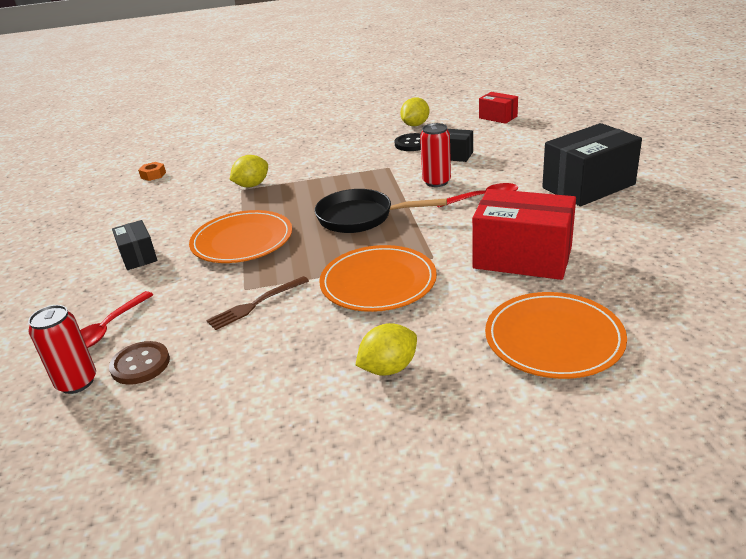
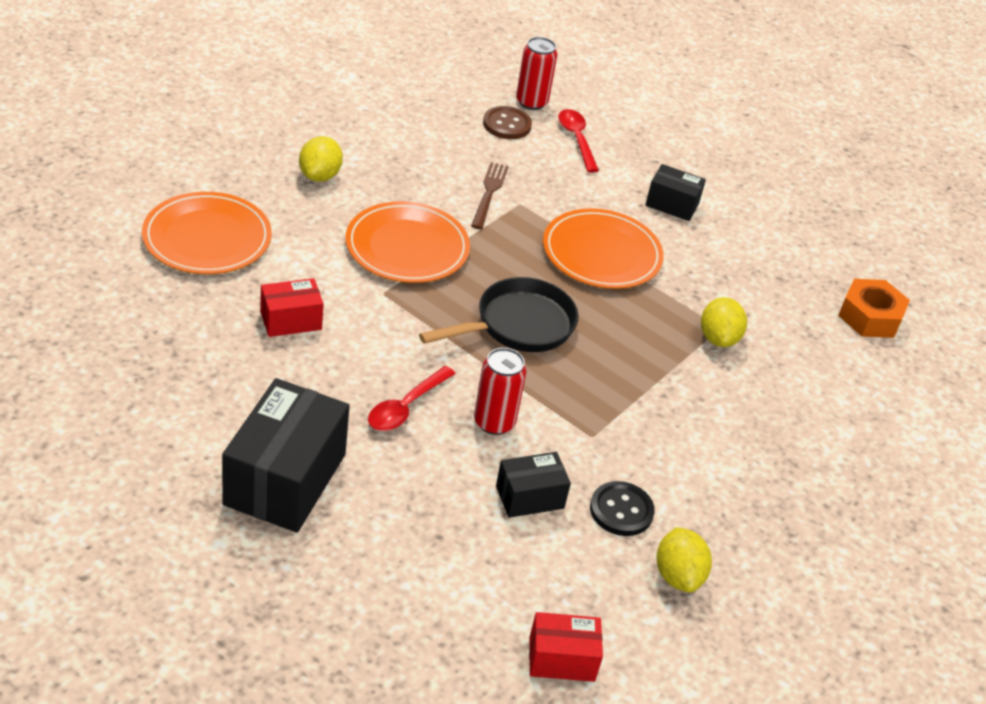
camera: 130 degrees right, 10 degrees up
(153, 175) = (870, 317): orange nut -> orange nut, size x1.80
(522, 257) = (291, 320): red box -> red box, size x0.53

